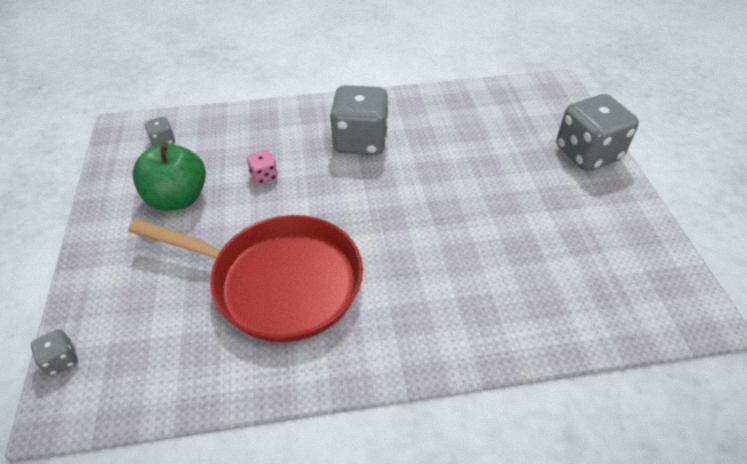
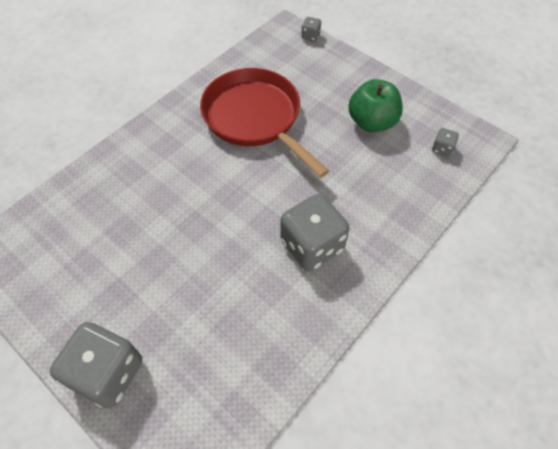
camera: 140 degrees right, 10 degrees up
(264, 176) = (343, 170): pink dice -> none
(279, 282) = (255, 118): red pan -> red pan turned 75 degrees clockwise

